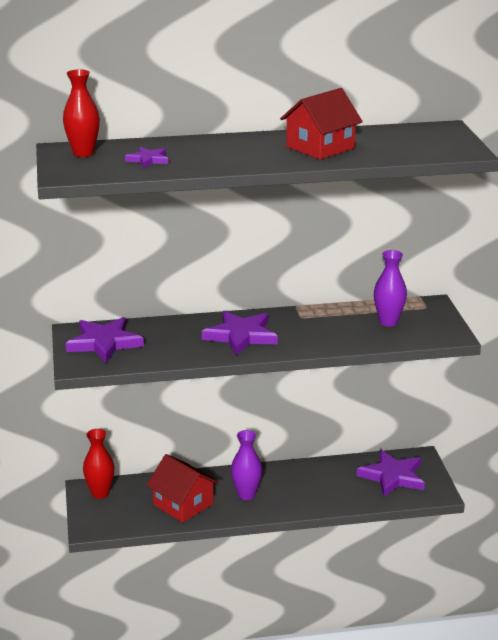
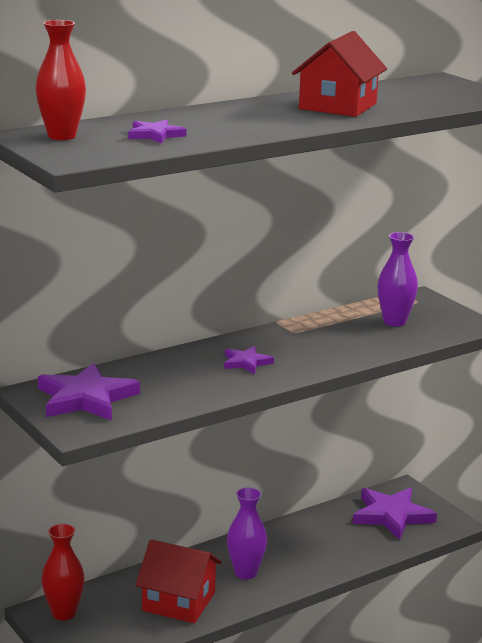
camera: 25 degrees left, 5 degrees down
(241, 336) = (246, 362): purple star -> purple star, size x0.53

